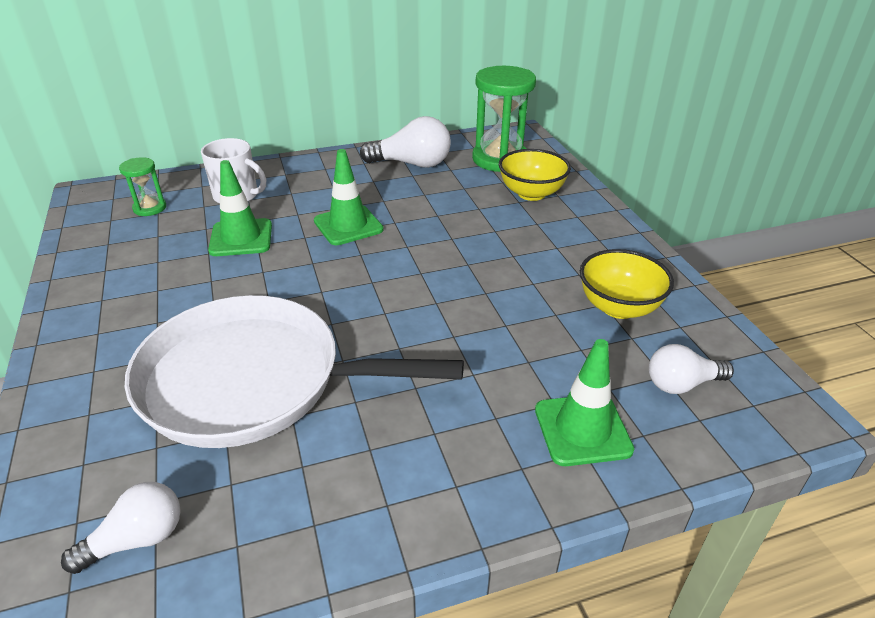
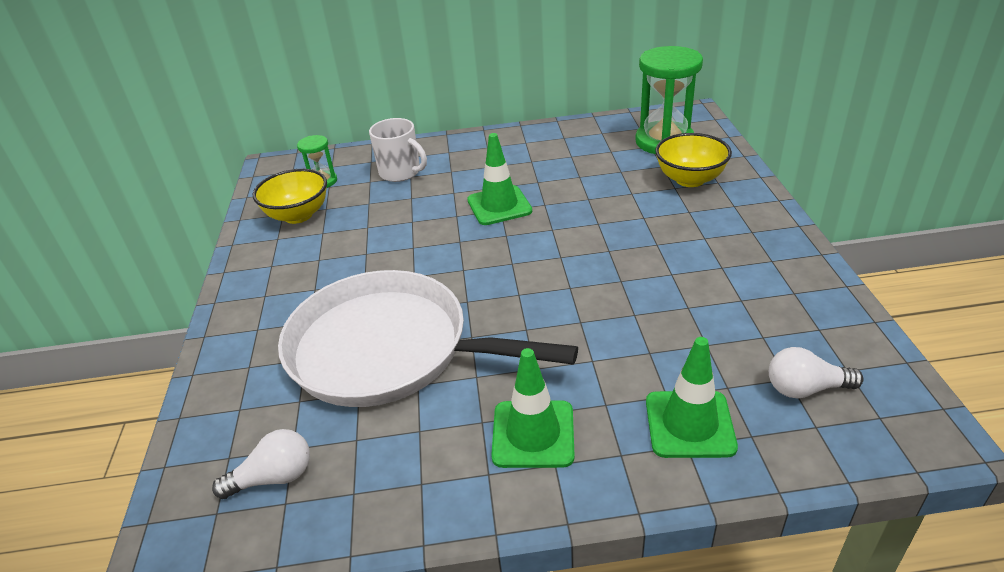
camera: 15 degrees right, 0 degrees up
(241, 238) = (398, 214): green traffic cone -> green traffic cone (533, 434)
(412, 164) = (573, 144): white light bulb -> none
(618, 307) = (756, 304): yellow bowl -> yellow bowl (298, 215)

